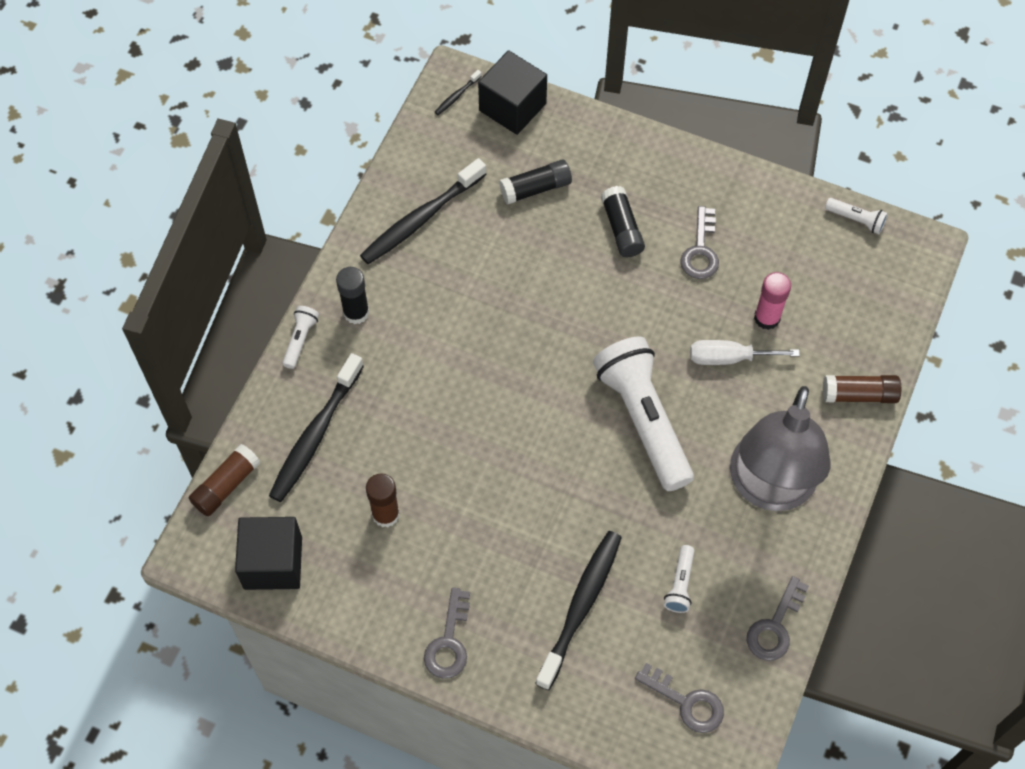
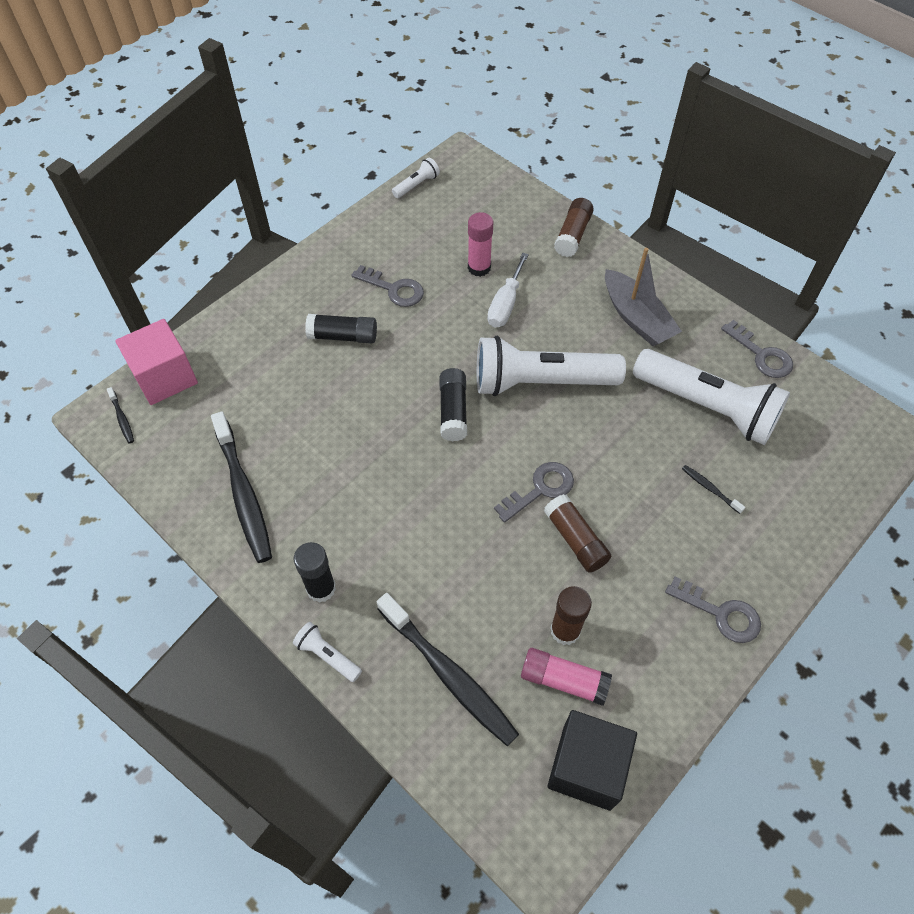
camera: 70 degrees left, 5 degrees down
(226, 485) = (475, 793): brown glue stick -> brown glue stick (575, 539)
(340, 525) = (563, 680): none -> pink glue stick
(512, 107) = (165, 377): black cube -> pink cube
(536, 188) = (265, 387): black glue stick -> black glue stick (453, 411)
(581, 606) = (710, 489): black toothbrush -> black toothbrush, size x0.43
(680, 584) = (707, 407): white flashlight -> white flashlight, size x2.38
(686, 702) = (818, 438): grey key -> grey key (540, 489)
(769, 488) = (636, 318): grey lamp -> grey boat

